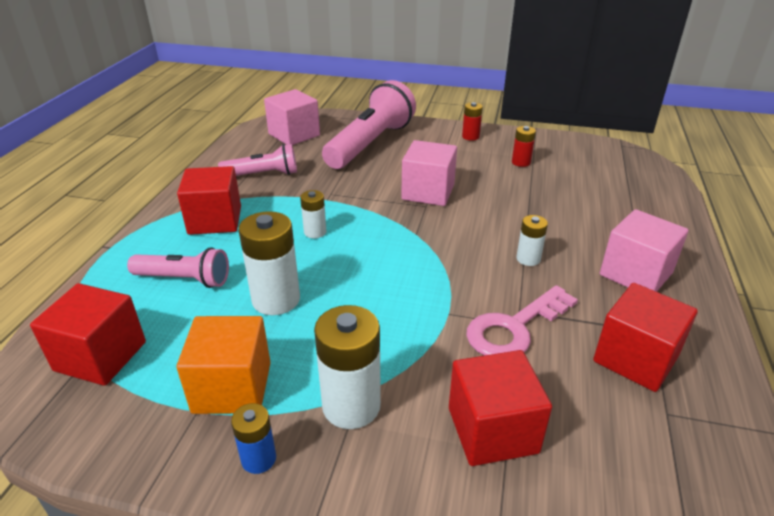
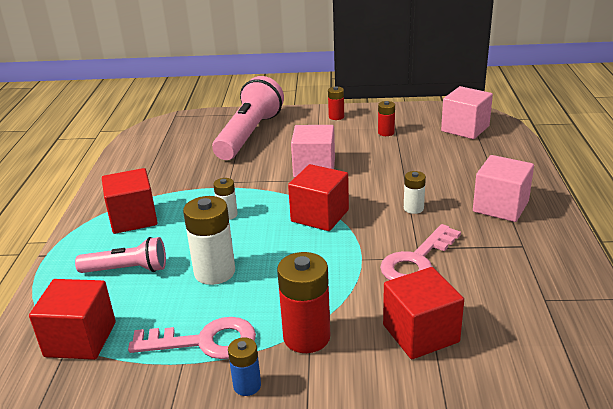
camera: 10 degrees left, 5 degrees down
(232, 387) = (204, 341): orange cube -> pink key
(263, 174) = (161, 174): pink flashlight -> none
(294, 135) = (176, 136): pink cube -> pink cube (465, 129)
(351, 406) = (306, 337): white battery -> red battery
(635, 358) = (514, 267): red cube -> red cube (320, 216)

